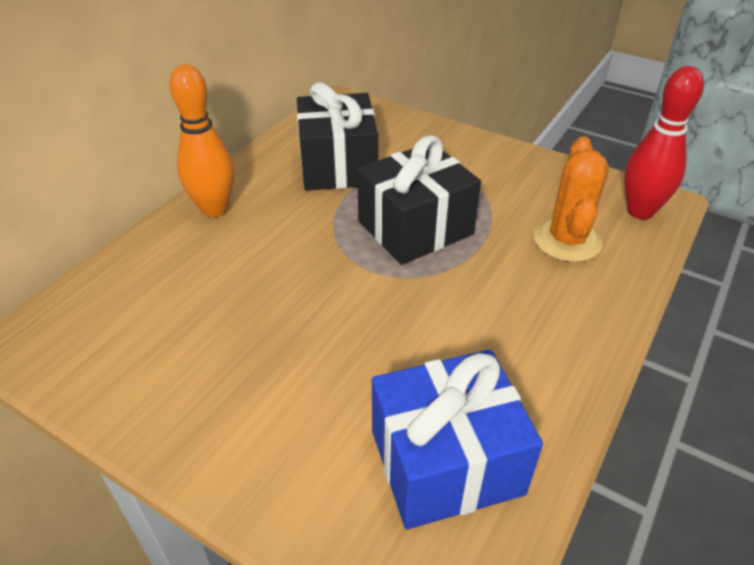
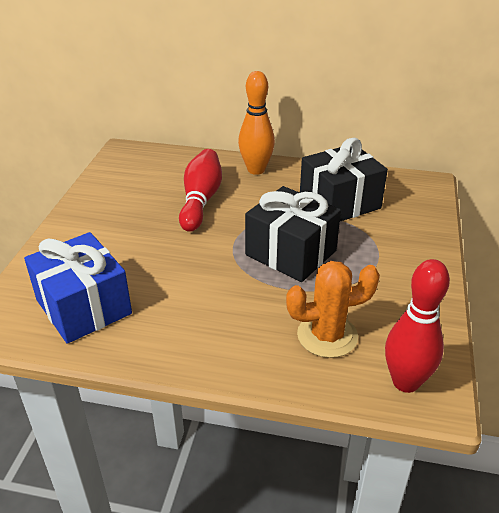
camera: 70 degrees right, 5 degrees down
(250, 278) = (201, 200): none -> red bowling pin

